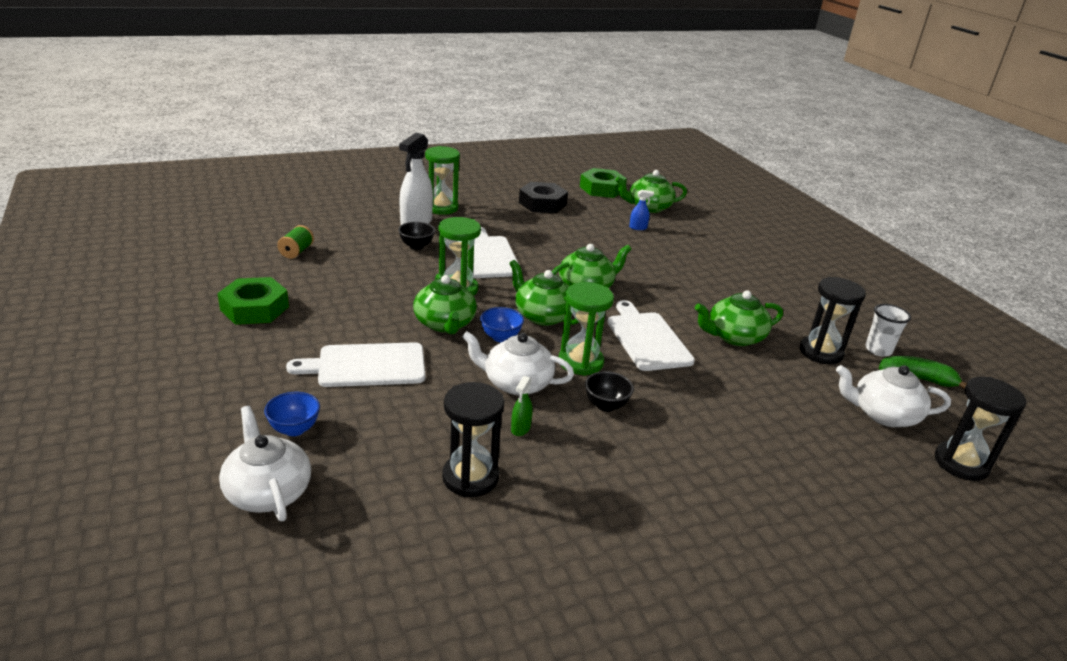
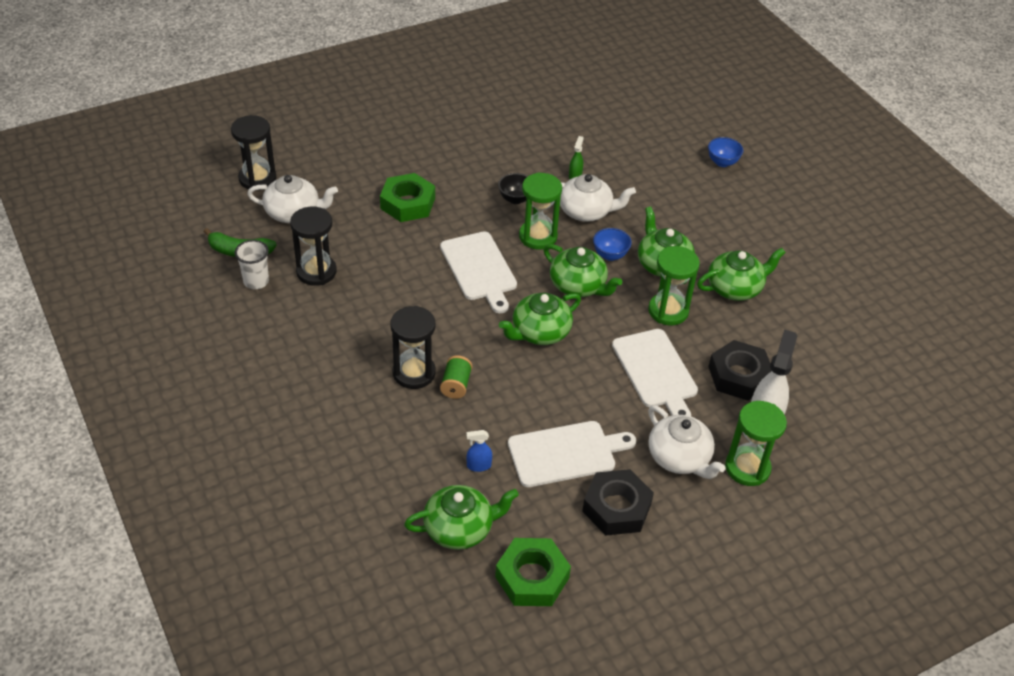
camera: 175 degrees right, 15 degrees up
(254, 308) = (830, 262): green nut -> green nut (408, 203)
(268, 492) = (711, 126): white teapot -> white teapot (679, 458)
(296, 252) = (854, 346): green spool -> green spool (456, 385)
(366, 365) = (705, 215): white cutting board -> white cutting board (566, 453)
(416, 246) = (739, 376): black bowl -> black nut
(470, 477) = (599, 142): black hourglass -> black hourglass (414, 373)
(734, 337) = (395, 281): green teapot -> green teapot (735, 288)

